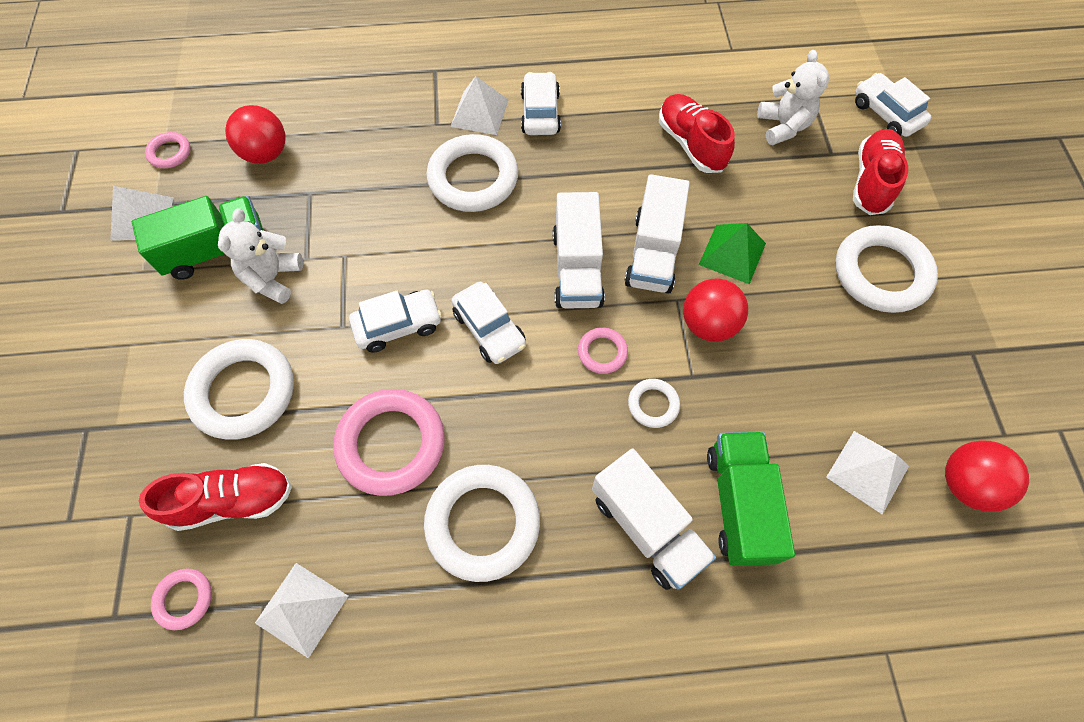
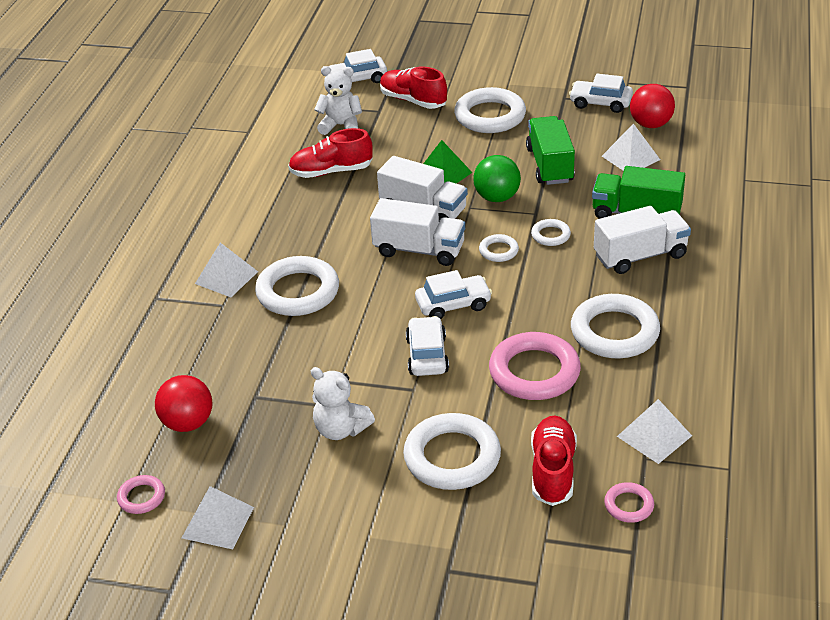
camera: 70 degrees left, 25 degrees down
(216, 250) = (288, 467): green truck -> green truck (550, 165)
(540, 113) = (249, 242): white car -> white car (600, 103)
(602, 352) = (498, 251): pink ring -> white ring
(708, 324) = (497, 197): red ball -> green ball

